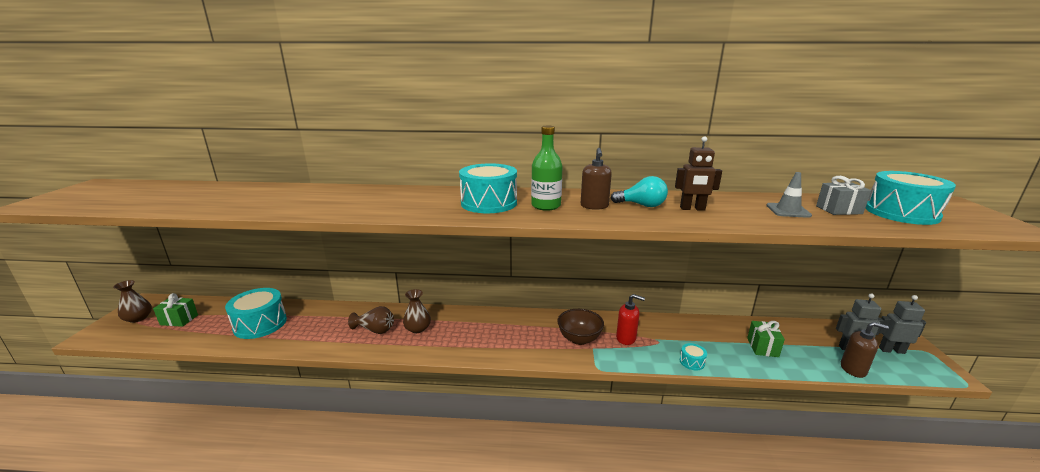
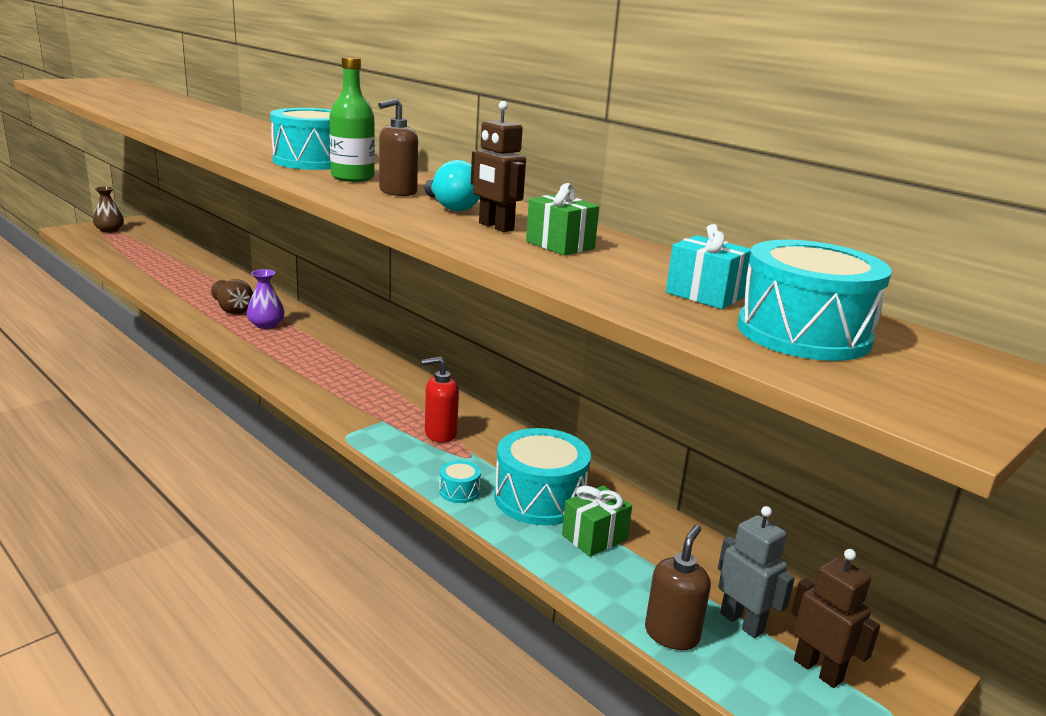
camera: 40 degrees right, 0 degrees up
(179, 320) = (128, 242): green gift -> green gift (560, 245)
(260, 324) = (168, 267): turquoise drum -> turquoise drum (539, 498)
(417, 328) = (266, 325): brown vase -> purple vase
(579, 339) = (388, 407): brown bowl -> none
(626, 338) = (440, 434): red soap dispenser -> red soap dispenser turned 105 degrees clockwise
(788, 211) = (617, 269): grey traffic cone -> none
(839, 210) = (705, 295): grey gift -> turquoise gift
(853, 369) = (672, 634): brown soap dispenser -> brown soap dispenser turned 120 degrees counterclockwise
(891, 350) = (818, 670): grey robot -> brown robot

